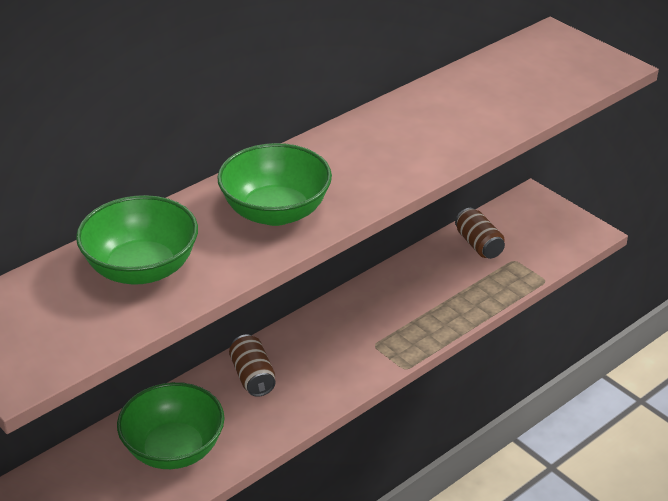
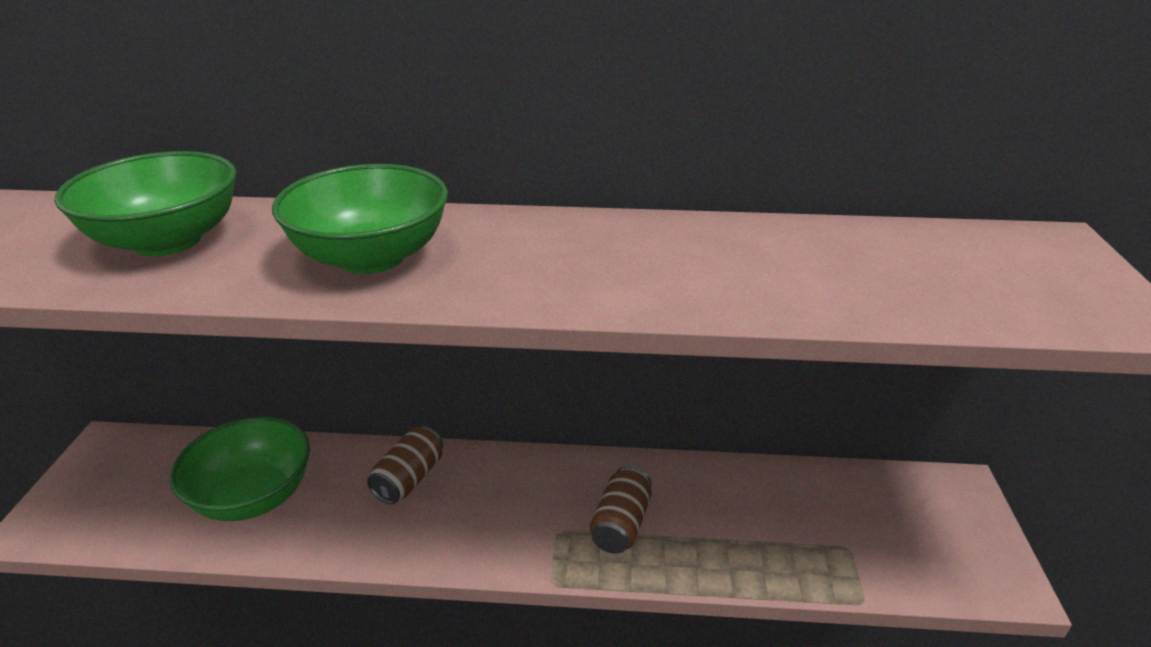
camera: 45 degrees right, 5 degrees down
(478, 245) = (822, 500): brown can -> brown can (621, 524)

